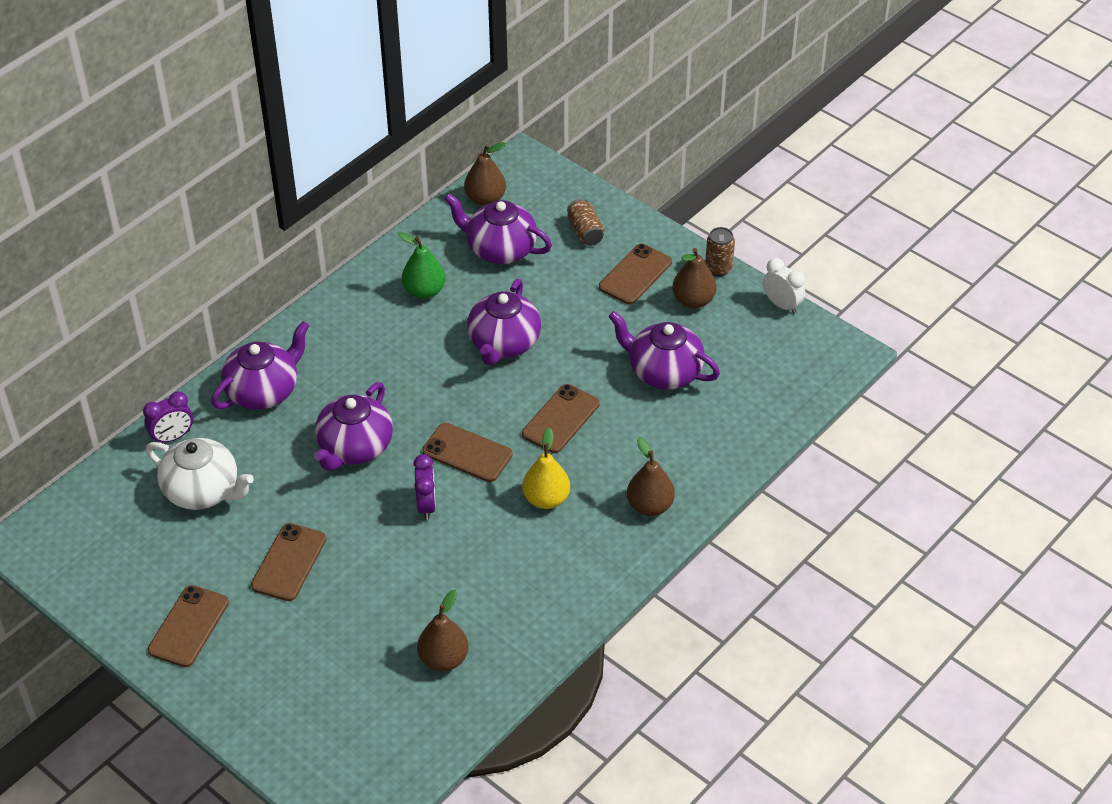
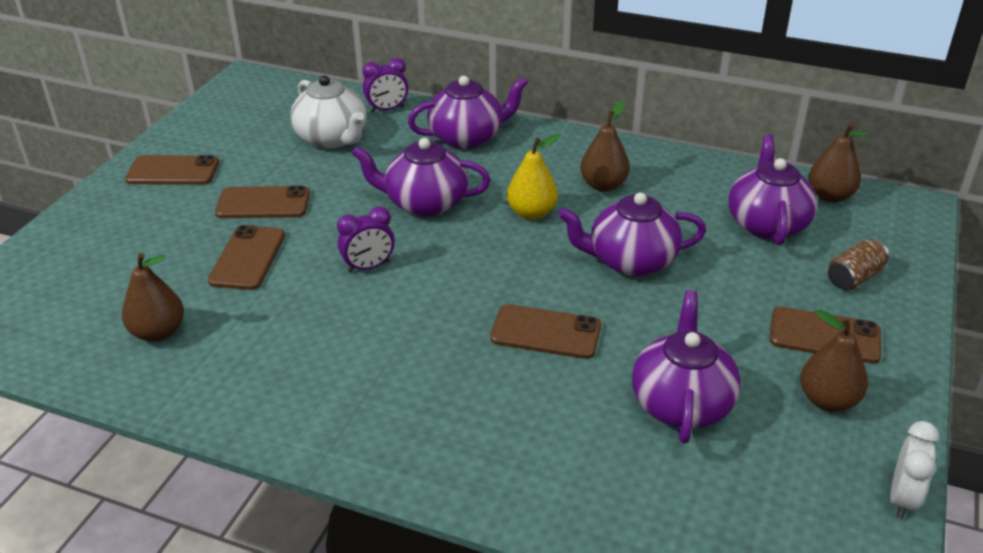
camera: 70 degrees right, 10 degrees down
(172, 437) = (387, 109): purple clock -> purple clock turned 60 degrees counterclockwise
(203, 491) = (332, 138): white teapot -> white teapot turned 45 degrees counterclockwise
(263, 391) = (467, 137): purple teapot -> purple teapot turned 45 degrees counterclockwise
(424, 291) = (663, 191): green pear -> none
(467, 453) = (456, 276): brown phone -> brown phone (247, 258)
(546, 499) = (416, 351): yellow pear -> yellow pear (531, 213)
(650, 506) = (445, 447): brown pear -> brown pear (603, 185)
(718, 268) = (908, 411): brown can -> none

